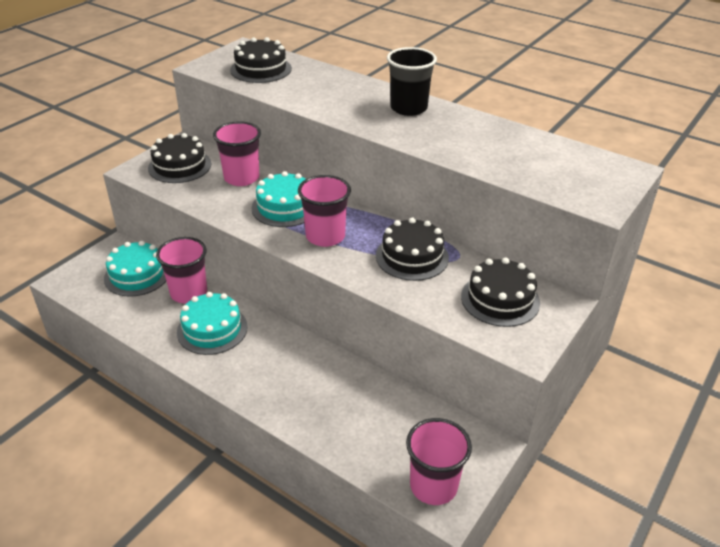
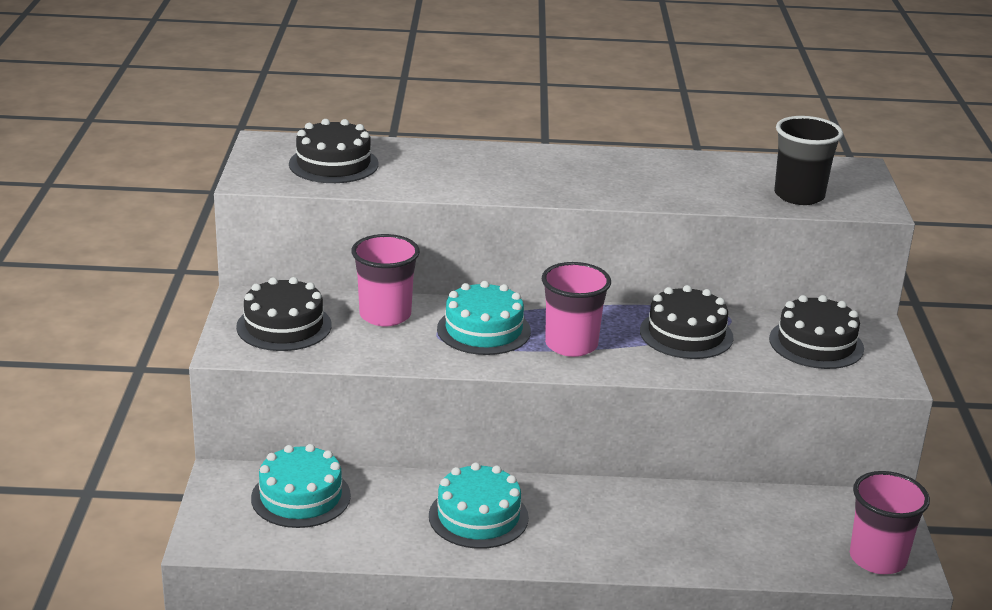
camera: 35 degrees left, 10 degrees down
(189, 293) = (397, 491): pink cup -> none
(408, 108) = (572, 164): black cup -> black cup (799, 196)

